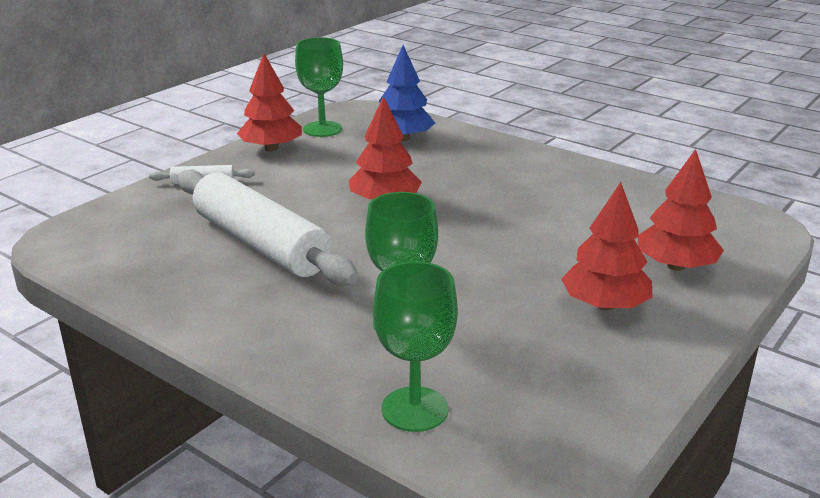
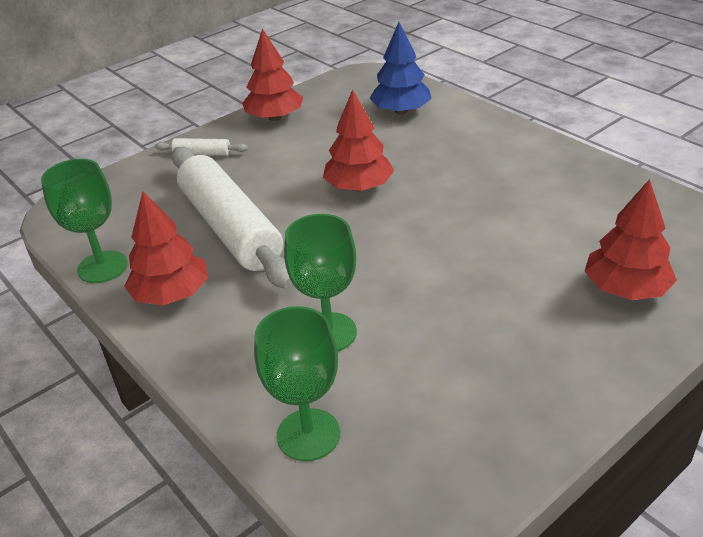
camera: 15 degrees right, 10 degrees up
(322, 129) = (328, 97): green goblet -> green goblet (102, 267)
(604, 305) = (534, 331): red tree -> red tree (171, 294)

